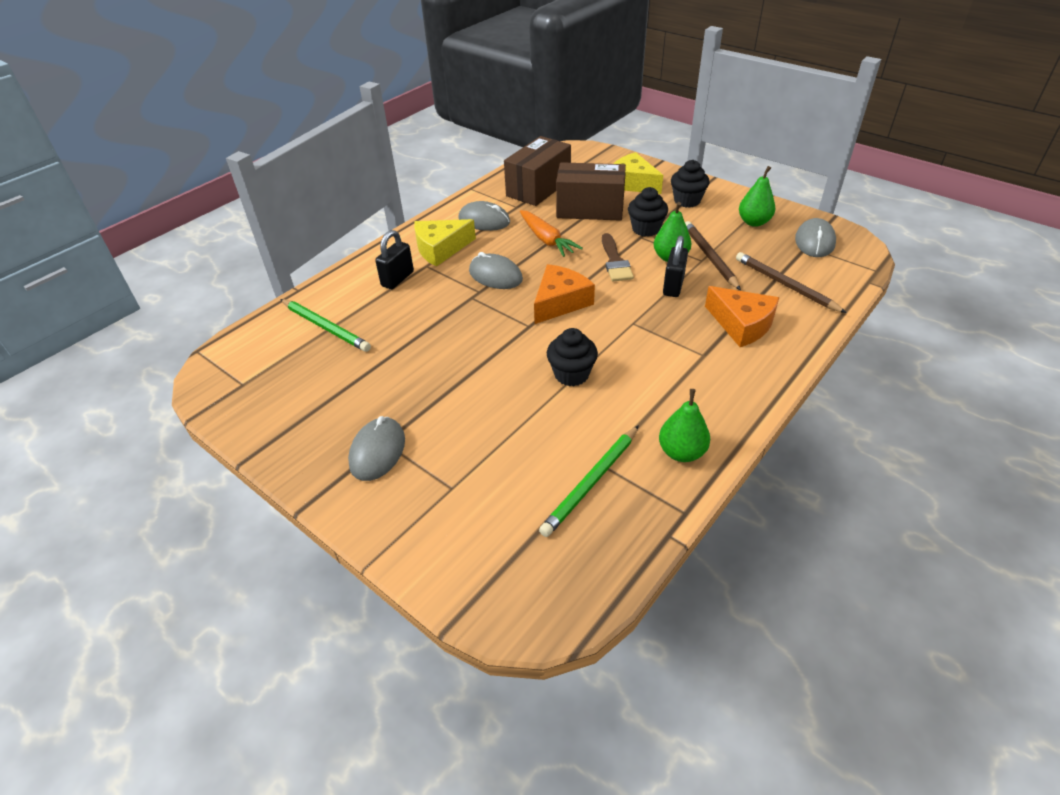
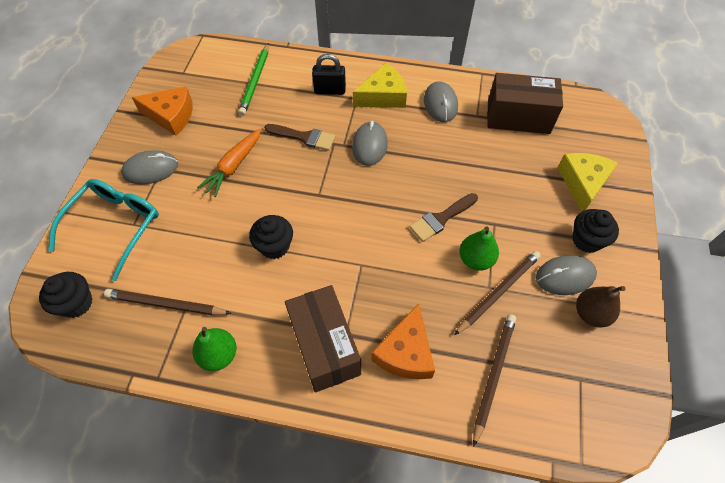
camera: 60 degrees right, 15 degrees up
(440, 507) = (115, 226): none -> turquoise glasses
(441, 249) = (383, 96): yellow cheese -> yellow cheese turned 120 degrees clockwise
(444, 314) = (304, 137): none -> brown brush
(546, 240) = (441, 157): orange carrot -> orange carrot (234, 166)
(560, 302) = (359, 202): orange cheese -> orange cheese (171, 116)
(590, 209) = (511, 168): brown box -> brown box (325, 346)
(591, 482) = (166, 304): green pencil -> brown pencil
(646, 229) = (509, 223): black cupcake -> black cupcake (76, 303)
(673, 286) = (431, 277): black padlock -> none
(753, 222) = (590, 314): green pear -> brown pear
(814, 241) = (595, 385): grey mouse -> grey mouse (565, 276)

